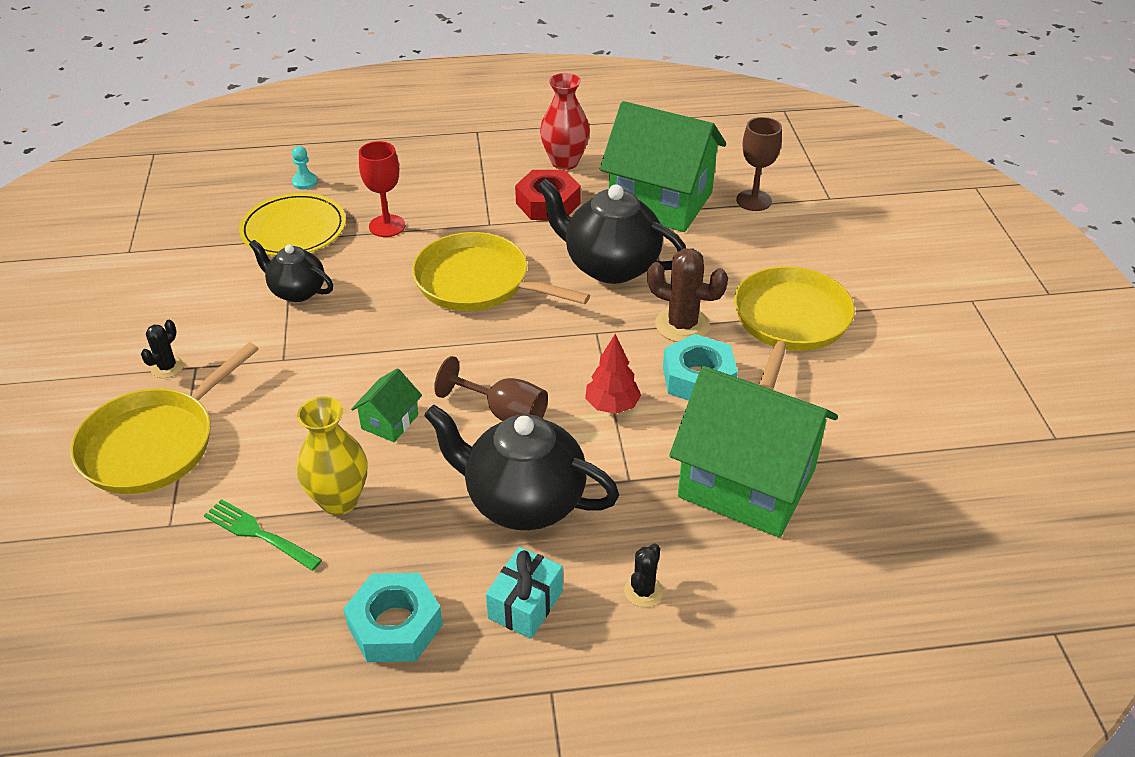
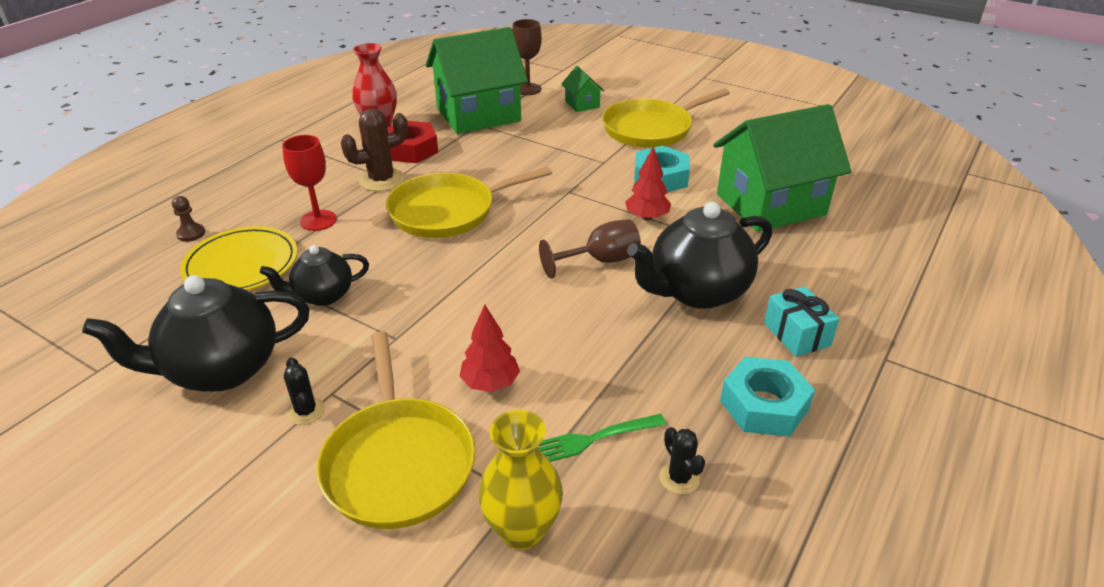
camera: 50 degrees left, 5 degrees down
(276, 440) = (490, 383): none -> red tree
(305, 182) = (191, 234): turquoise pawn -> brown pawn
(339, 500) = (601, 377): yellow vase -> yellow vase (522, 530)
(389, 422) = (544, 315): green house -> green house (582, 104)
(610, 266) = (512, 158): black teapot -> black teapot (221, 369)
(643, 591) = (827, 281): black cactus -> black cactus (679, 478)
(682, 325) = (605, 161): brown cactus -> brown cactus (381, 180)
(789, 322) = (651, 129): yellow pan -> yellow pan turned 90 degrees counterclockwise

